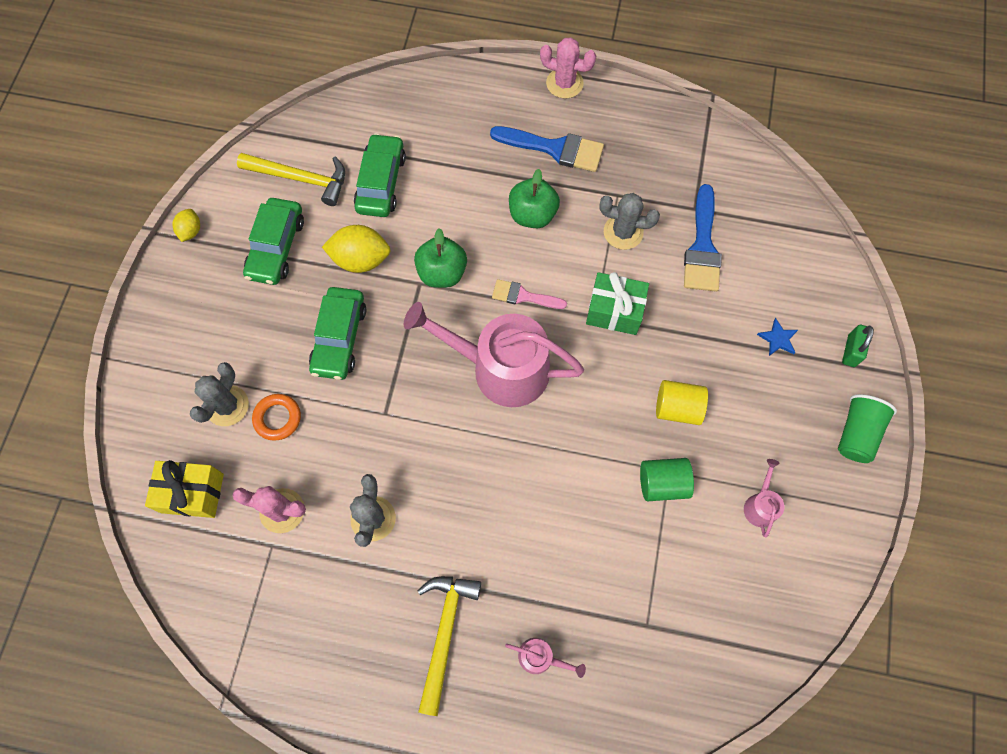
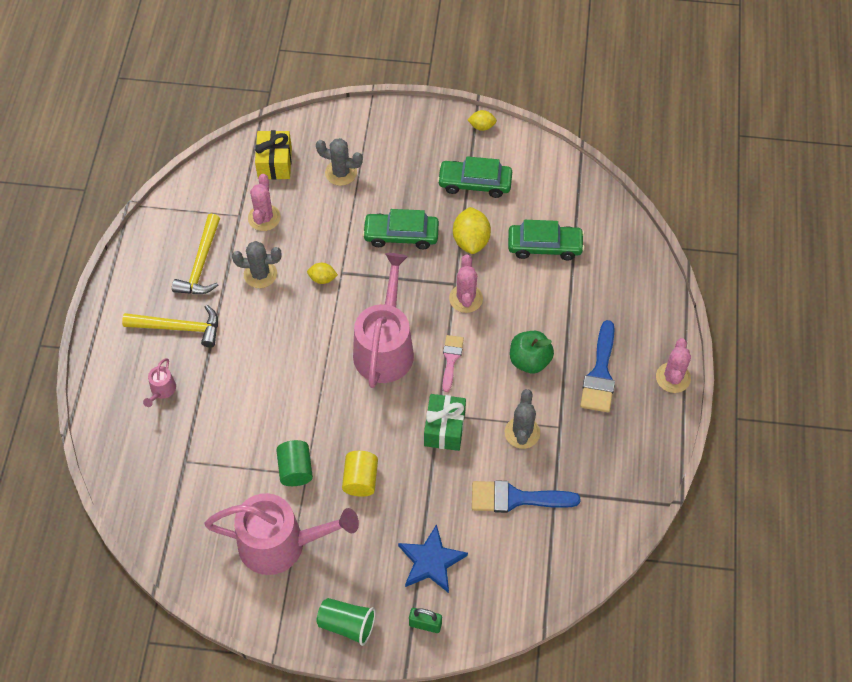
camera: 85 degrees right, 10 degrees down
(277, 418) = (333, 205): orange ring -> none
(301, 179) = (539, 190): yellow hammer -> yellow hammer (201, 264)
(391, 438) = (322, 279): none -> yellow lemon
(442, 273) = (465, 298): green apple -> pink cactus
(760, 505) = (280, 544): pink watering can -> pink watering can, size x2.41
(778, 339) = (431, 561): blue star -> blue star, size x1.94

